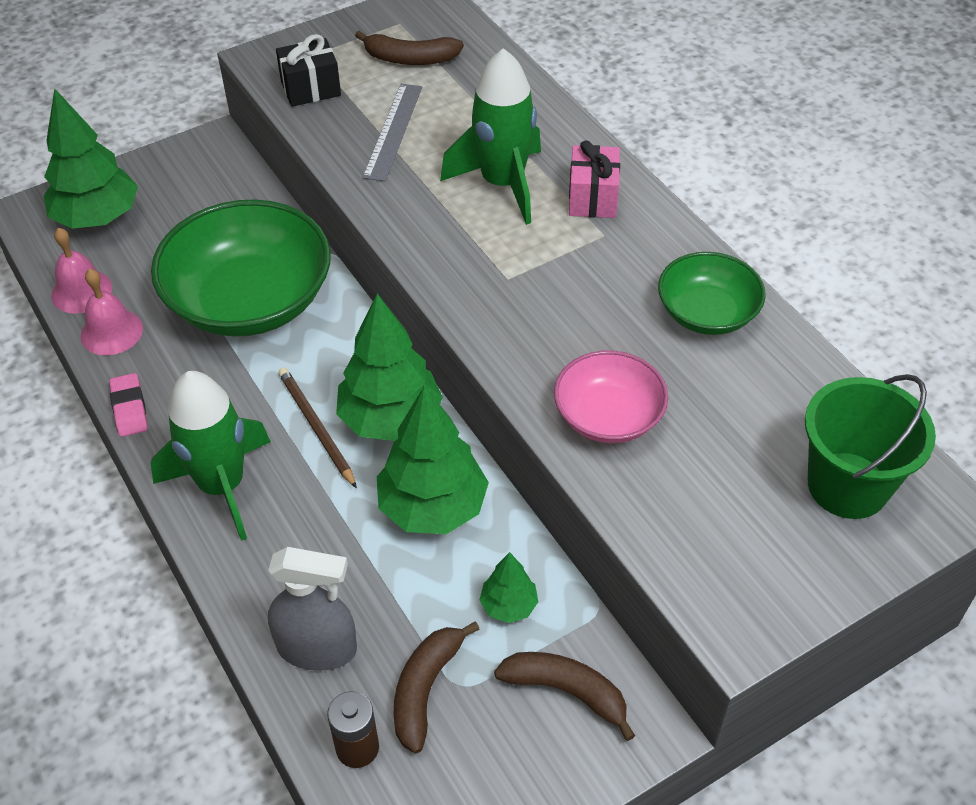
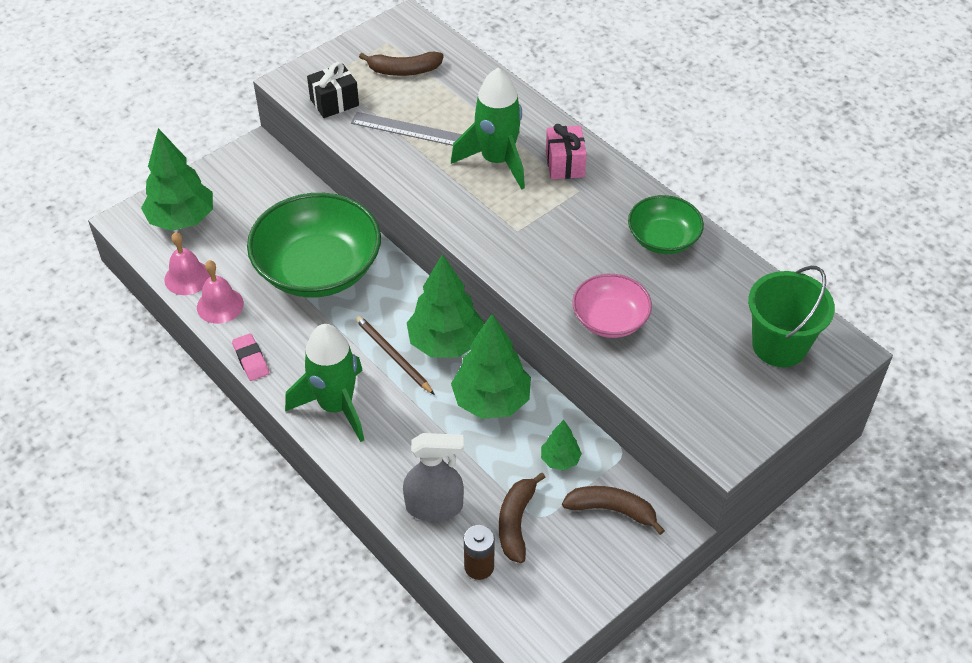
camera: 10 degrees left, 0 degrees up
(393, 131) = (406, 129): grey ruler -> grey ruler turned 75 degrees counterclockwise

